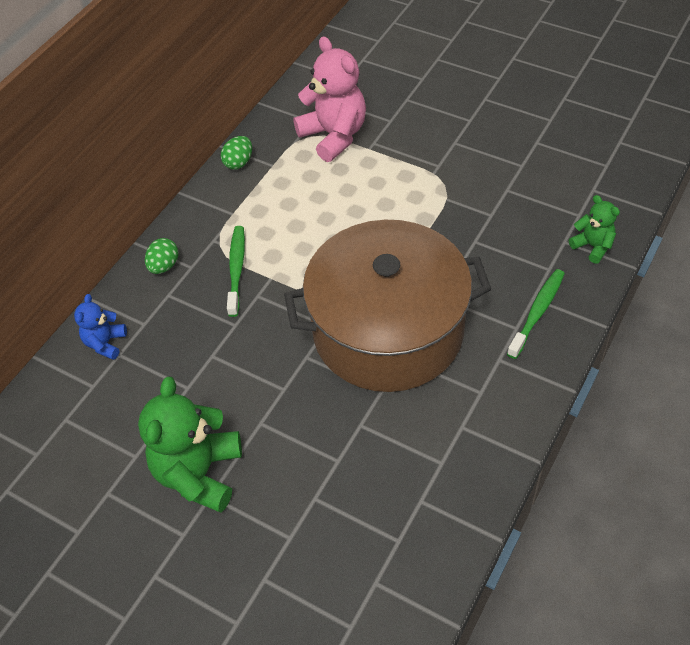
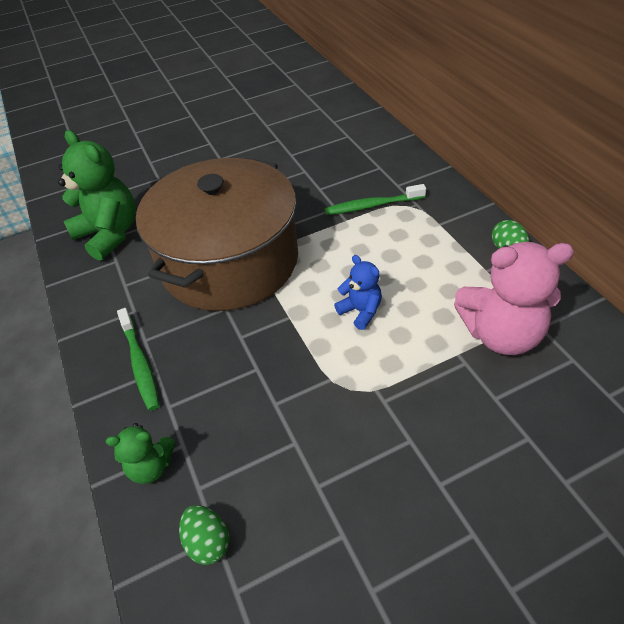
camera: 125 degrees right, 5 degrees down
(105, 343) = (362, 132): blue teddy bear -> blue teddy bear (360, 311)
(164, 266) = (410, 172): green egg -> green egg (208, 542)
(199, 473) = (227, 143): green teddy bear -> green teddy bear (109, 234)
(236, 269) = (372, 205): green toothbrush -> green toothbrush turned 135 degrees clockwise

